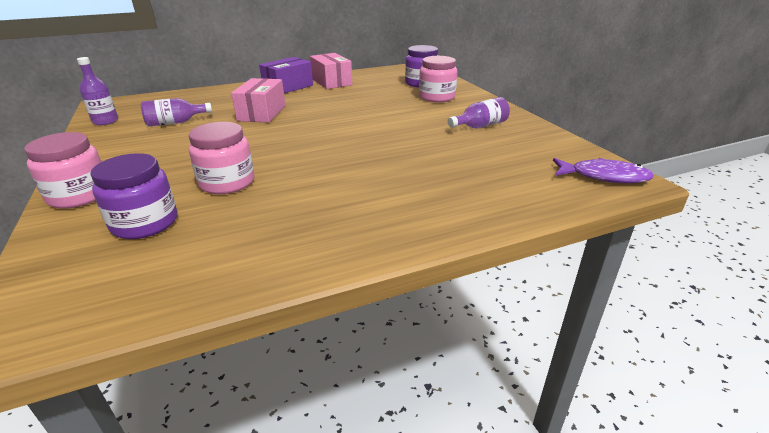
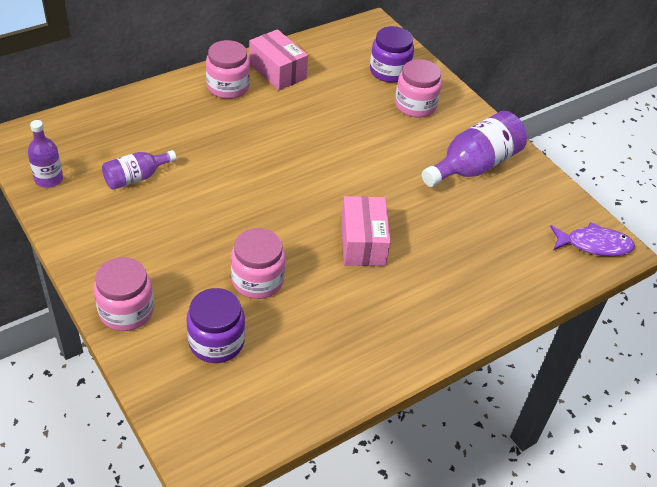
camera: 15 degrees left, 15 degrees up
(262, 113) = (226, 151): pink box -> pink box (363, 242)
(288, 87) = (228, 87): purple box -> pink jar
(480, 126) = (474, 166): purple bottle -> purple bottle, size x1.71

